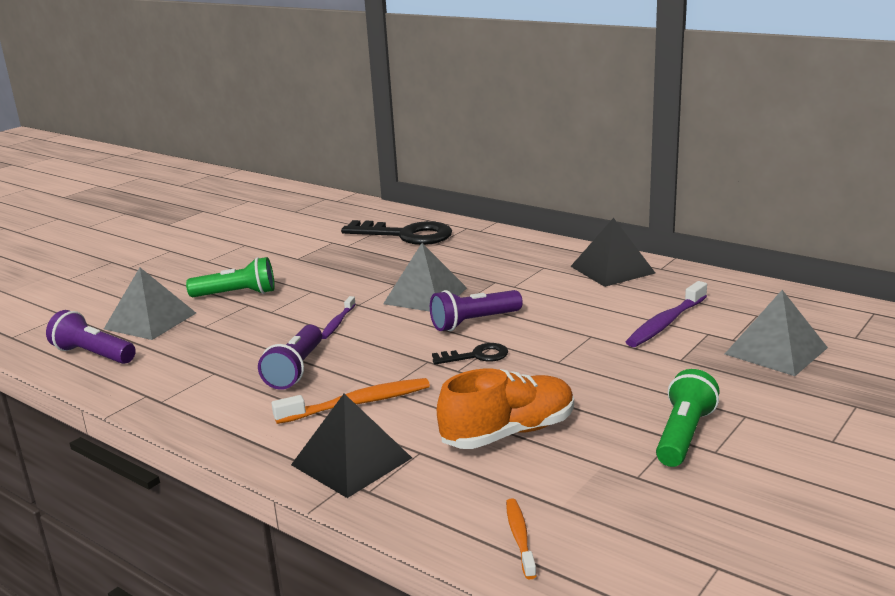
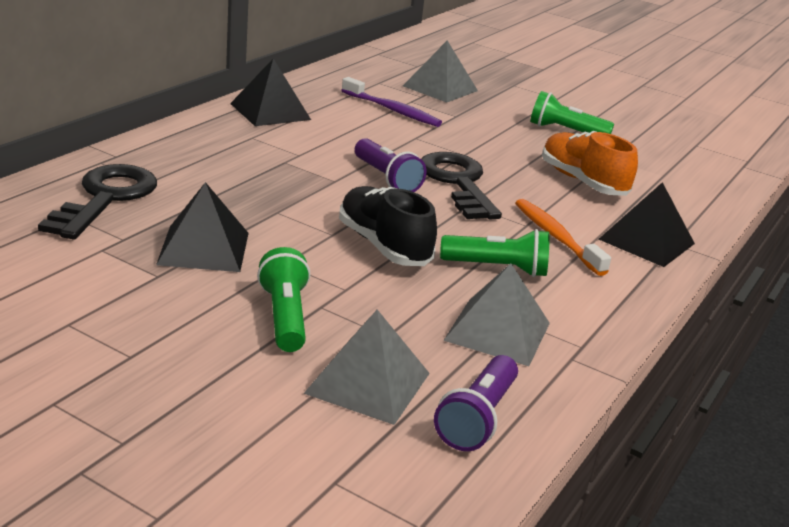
camera: 100 degrees left, 5 degrees up
(296, 370) = (497, 268): purple flashlight -> green flashlight
(333, 266) = (203, 248): none -> black pyramid
(337, 323) = (383, 246): purple toothbrush -> black shoe
(425, 296) = (316, 197): grey pyramid -> grey pyramid (498, 331)
(476, 356) = (458, 183): black key -> black key, size x1.98
(520, 537) = (703, 189): orange toothbrush -> none

